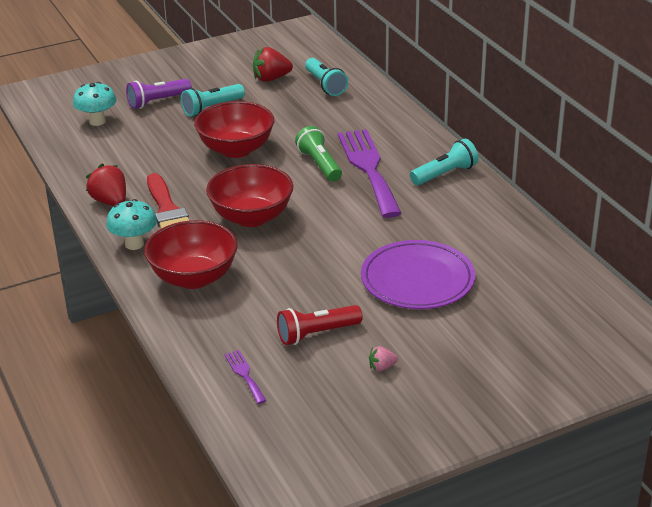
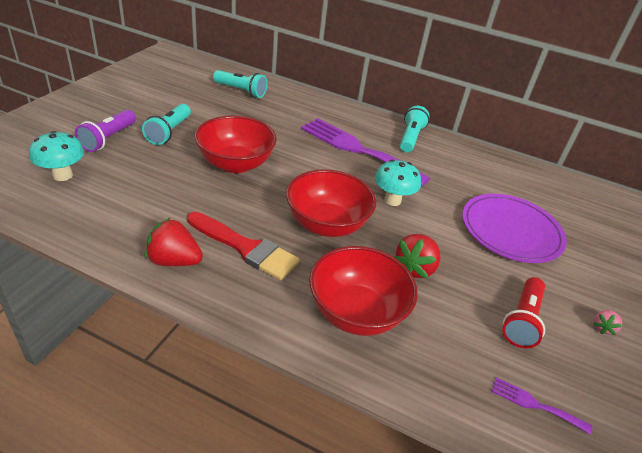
camera: 45 degrees left, 5 degrees up
(134, 244) = (255, 301): turquoise mushroom -> turquoise mushroom (392, 200)
(271, 78) = (191, 95): red strawberry -> red strawberry (415, 268)
(319, 165) = (319, 157): green flashlight -> none

